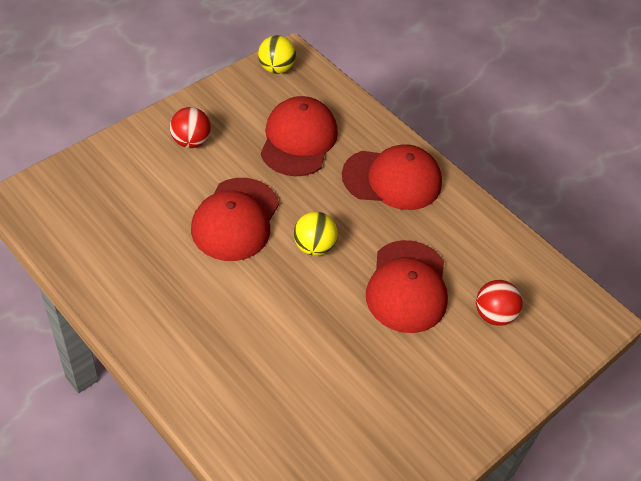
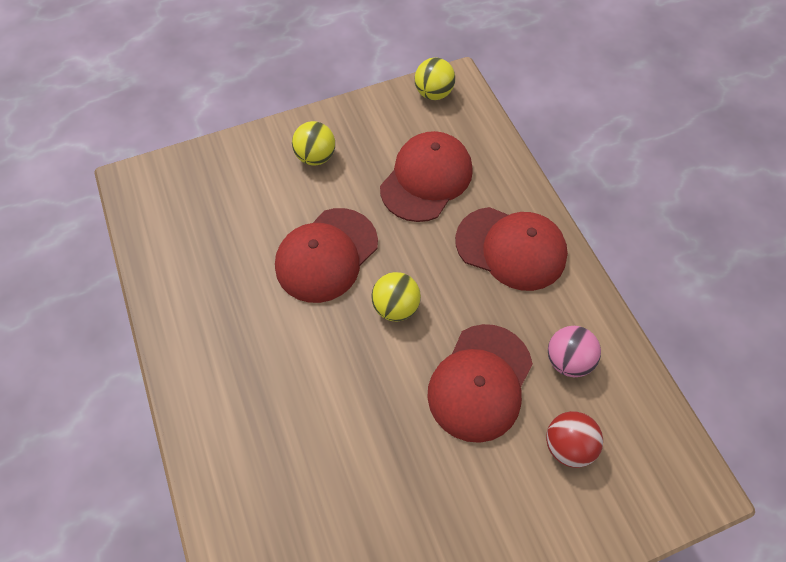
camera: 25 degrees right, 10 degrees up
(191, 141) = (315, 157): red ball -> yellow ball
(470, 253) = (567, 360): none -> pink ball

